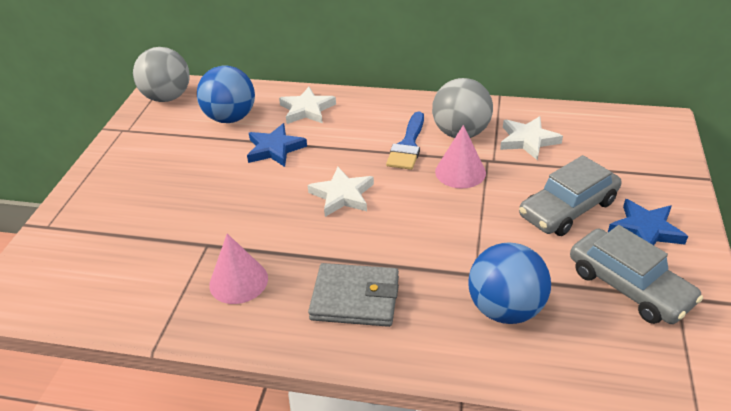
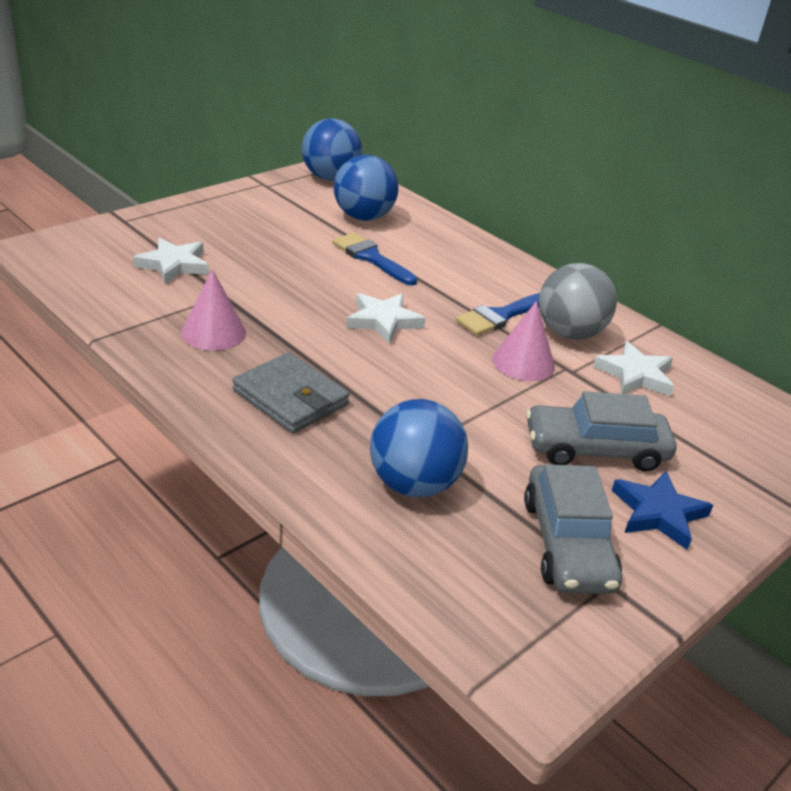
camera: 30 degrees right, 5 degrees down
(167, 97) = (330, 177): grey ball -> blue ball
(275, 149) = (371, 258): blue star -> blue brush
(307, 109) = (441, 243): white star -> white star (173, 265)

